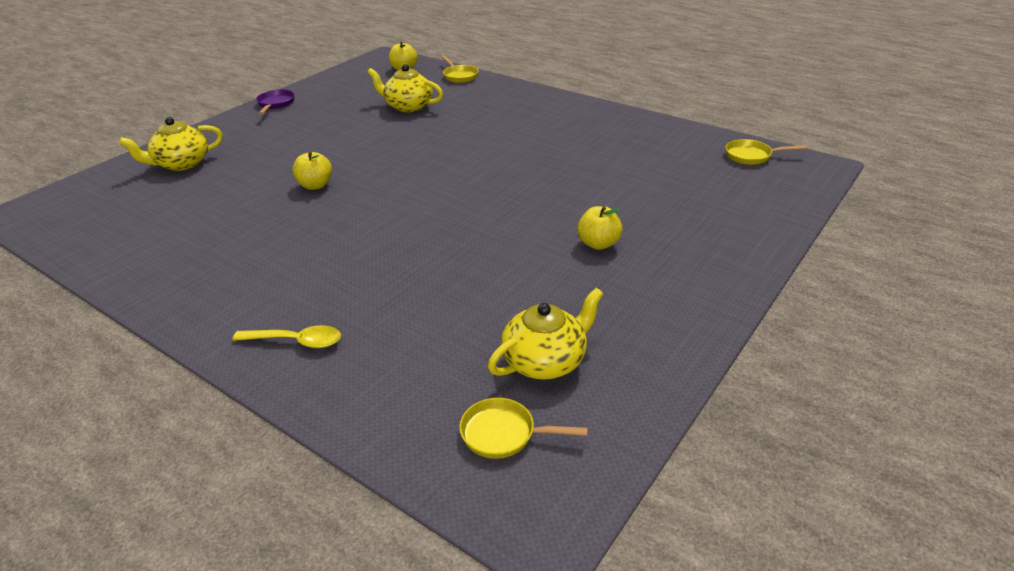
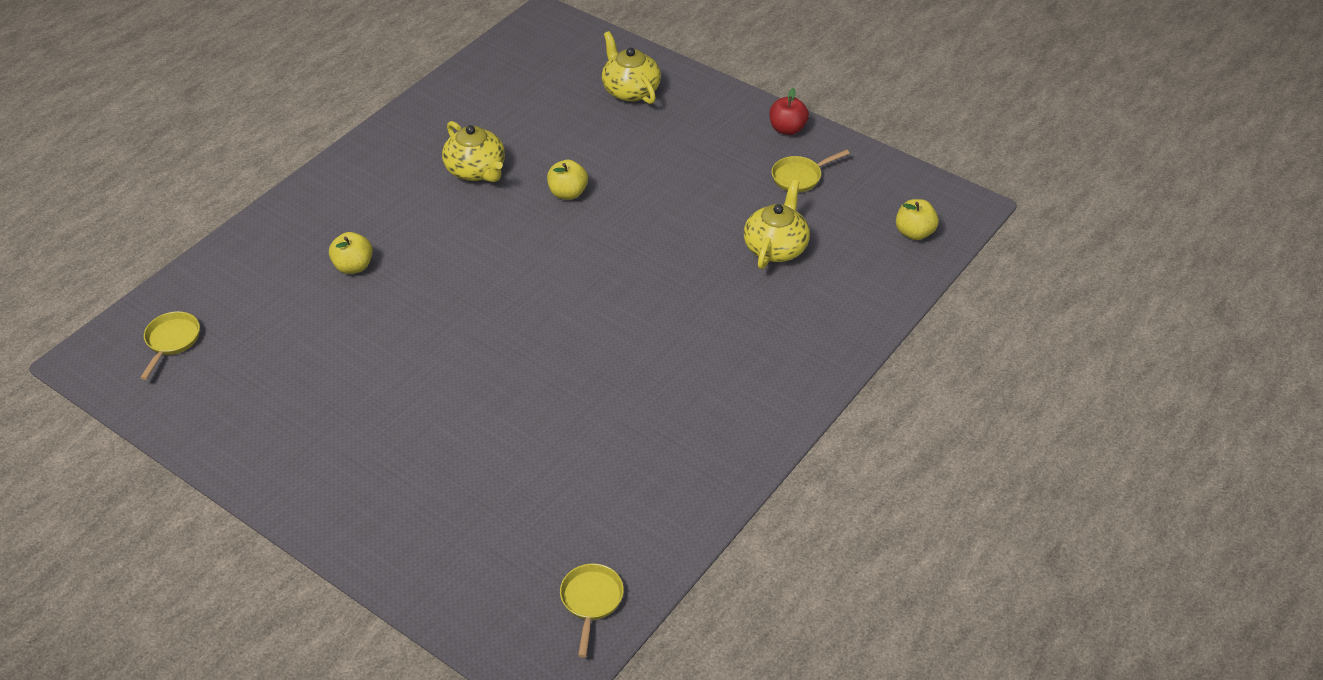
camera: 90 degrees right, 10 degrees up
(275, 104) = (787, 129): purple pan -> red apple
(296, 341) = (310, 219): yellow spoon -> none
(459, 76) = (888, 293): yellow pan -> yellow pan (800, 177)
(546, 361) = (242, 367): yellow teapot -> yellow teapot (476, 170)
(598, 244) = (408, 416): yellow apple -> yellow apple (353, 266)

